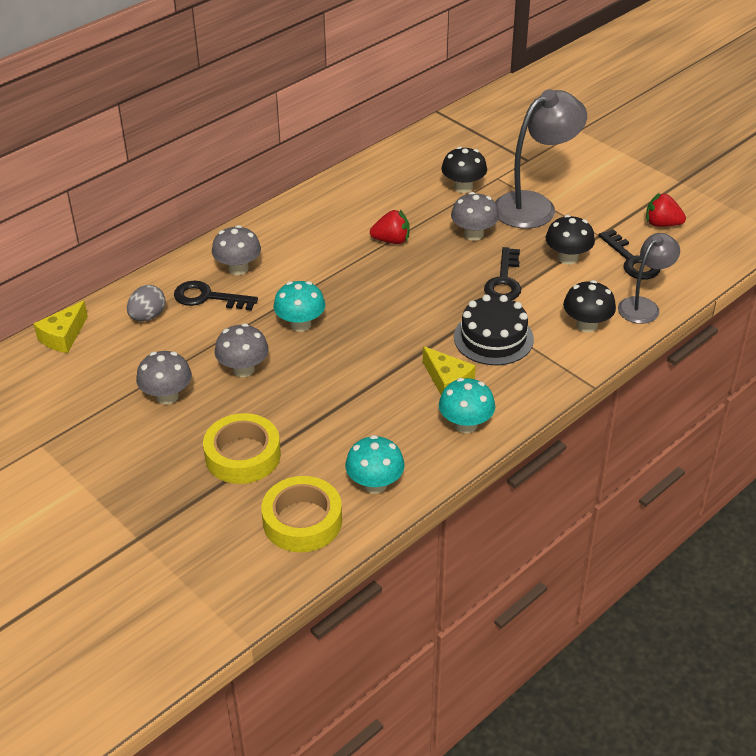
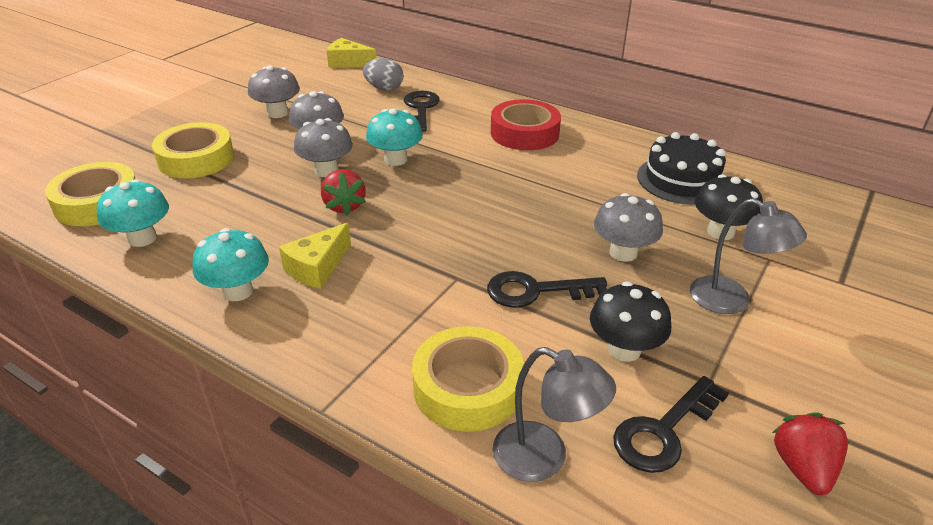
camera: 75 degrees right, 5 degrees down
(238, 268) = (471, 116): grey mushroom -> grey mushroom (326, 170)
(286, 244) = (524, 133): none -> red tape
(391, 240) = (570, 193): red strawberry -> red strawberry (344, 206)
(493, 338) = (410, 295): black cake -> black cake (681, 180)
(534, 205) = (731, 301): grey lamp -> grey lamp, size x0.61
(586, 325) = (467, 387): black mushroom -> yellow tape

